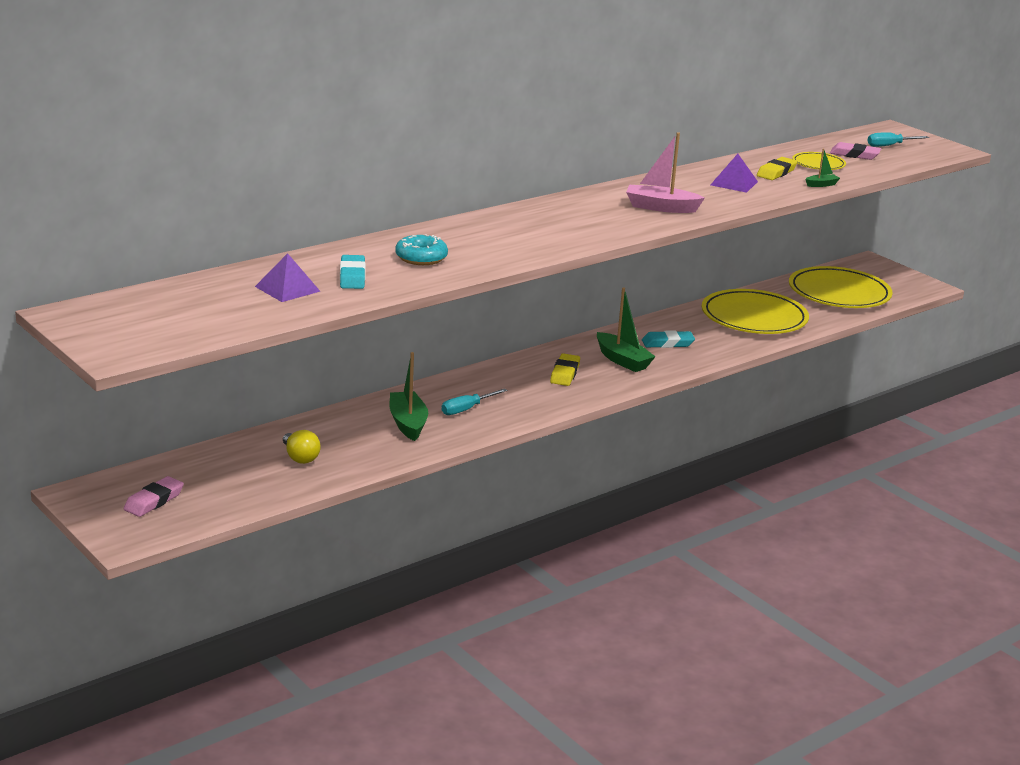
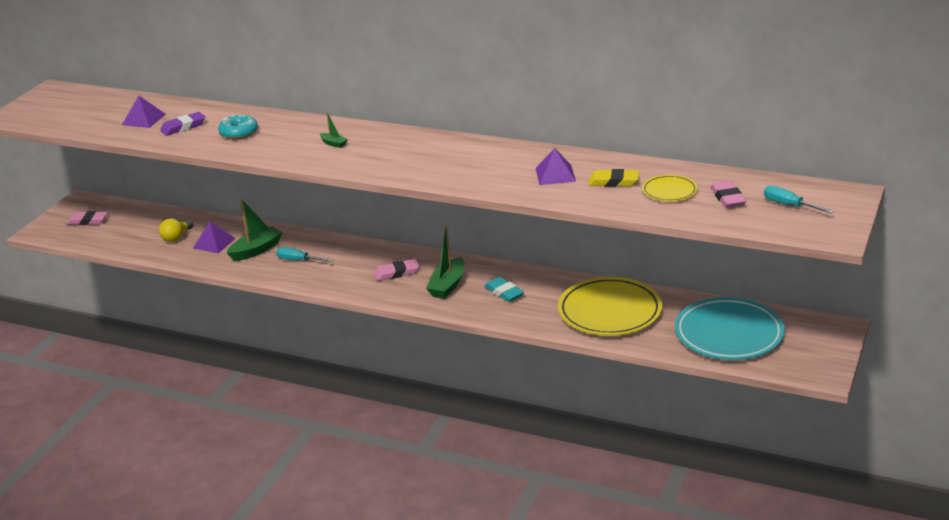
camera: 65 degrees right, 5 degrees up
(351, 441) = (214, 243): none -> purple pyramid
(352, 276) = (183, 127): turquoise eraser -> purple eraser
(565, 373) = (397, 273): yellow eraser -> pink eraser
(661, 207) = (450, 167): pink boat -> none
(821, 185) = (611, 206): green boat -> green boat (333, 144)
(839, 293) = (728, 334): yellow plate -> turquoise plate

